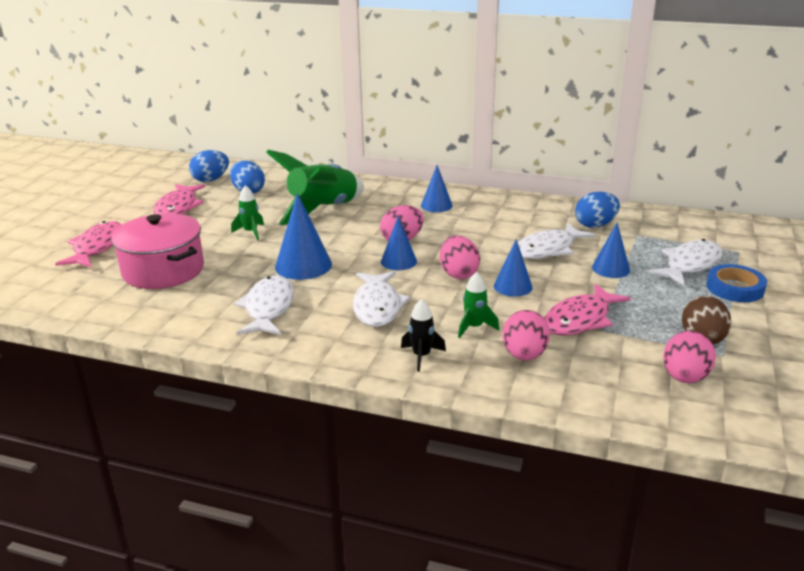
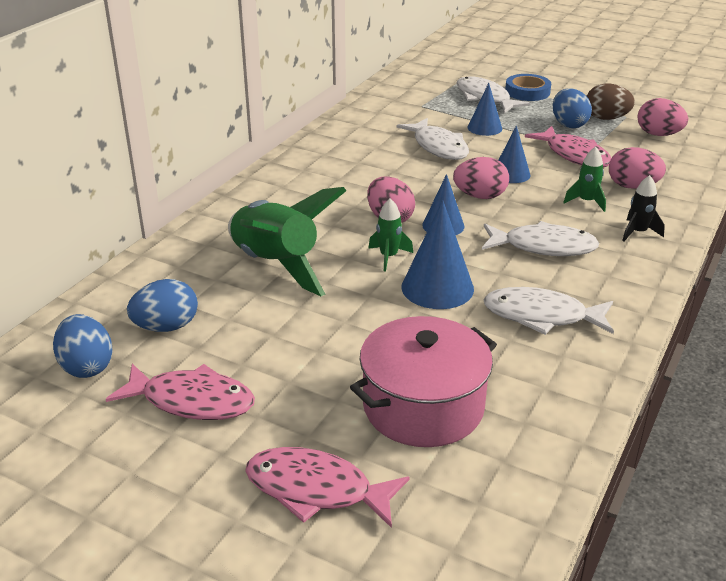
camera: 80 degrees left, 5 degrees up
(251, 232) = (322, 326): green rocket -> green rocket (388, 257)
(436, 205) = (303, 188): blue cone -> none
(595, 225) = (393, 118): blue egg -> blue egg (568, 124)

